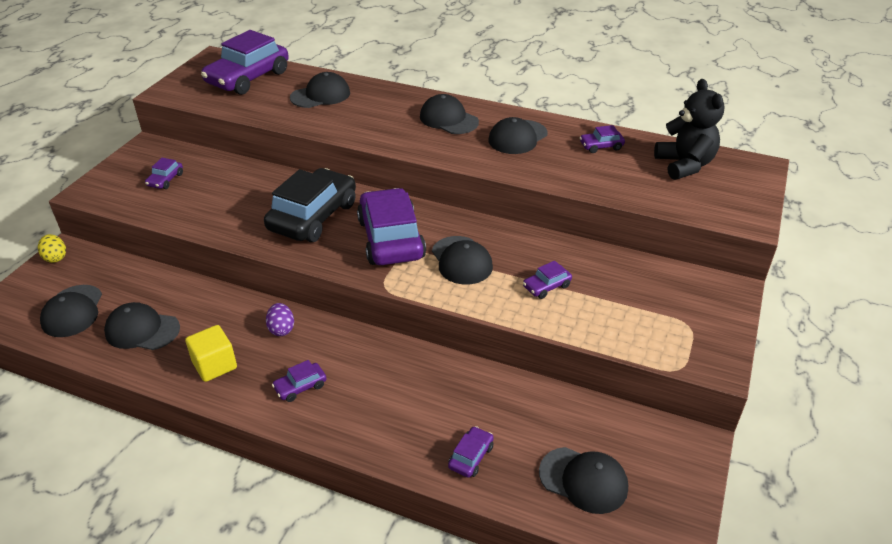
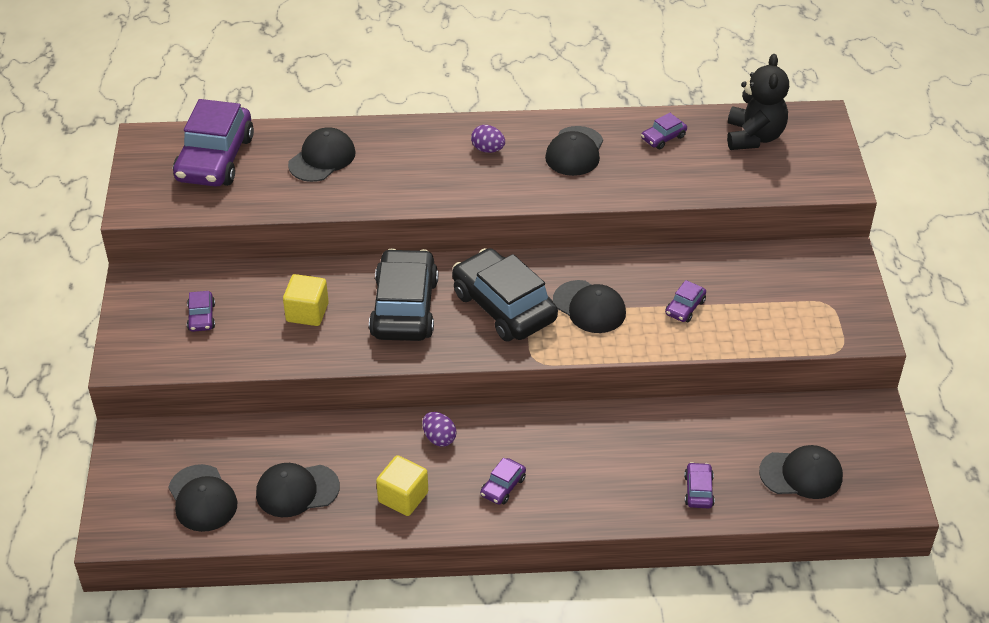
camera: 25 degrees left, 5 degrees up
(55, 257) = (121, 449): yellow egg -> none
(240, 198) = (307, 312): none -> yellow cube
(391, 239) = (504, 306): purple car -> black car
(448, 119) = (488, 149): black cap -> purple egg
(684, 165) = (754, 137): black teddy bear -> black teddy bear turned 45 degrees clockwise

